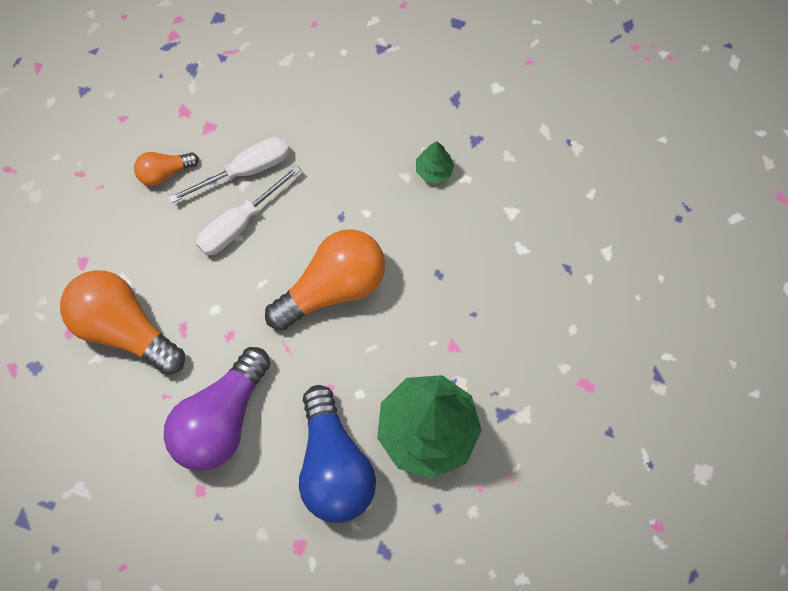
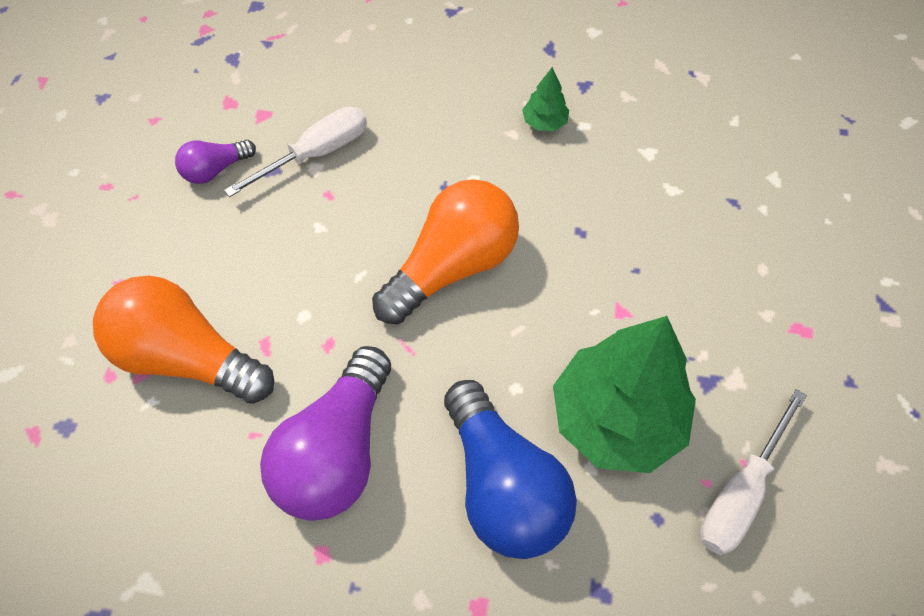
camera: 10 degrees left, 10 degrees down
(165, 172) = (215, 170): orange light bulb -> purple light bulb
(239, 224) = (319, 212): white screwdriver -> white screwdriver (740, 492)

